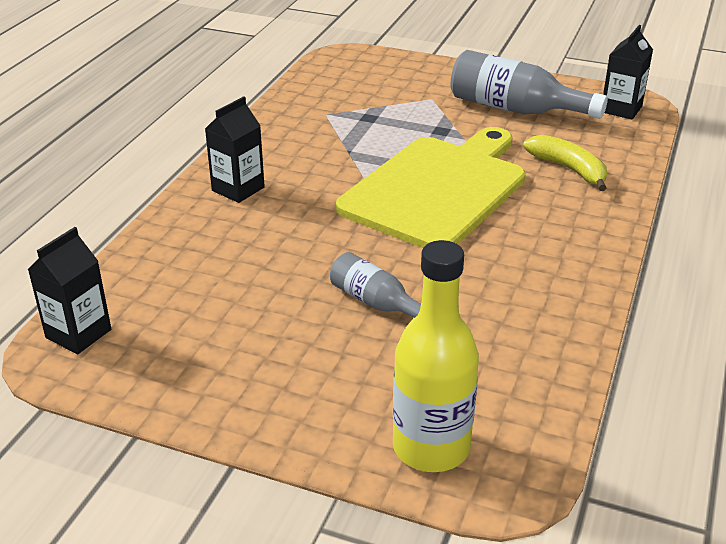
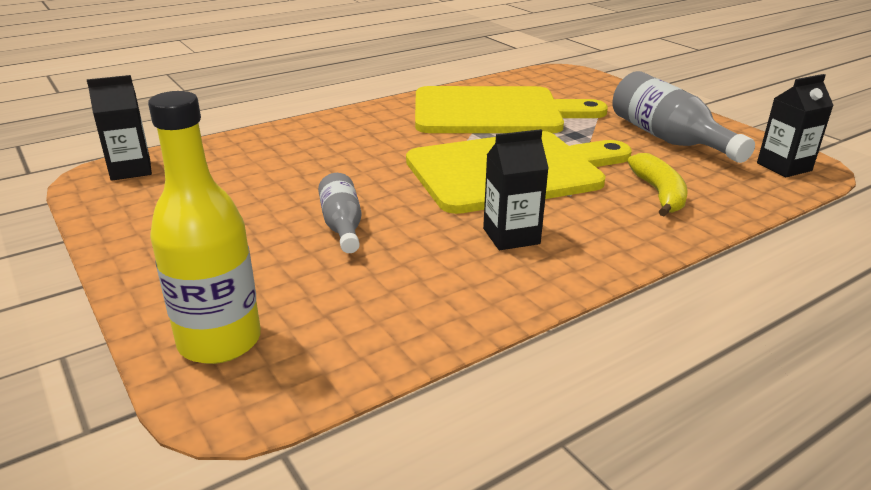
camera: 35 degrees right, 5 degrees down
(238, 189) = (360, 125): black carton -> black carton (511, 236)
(341, 127) = (494, 112): none -> yellow cutting board

